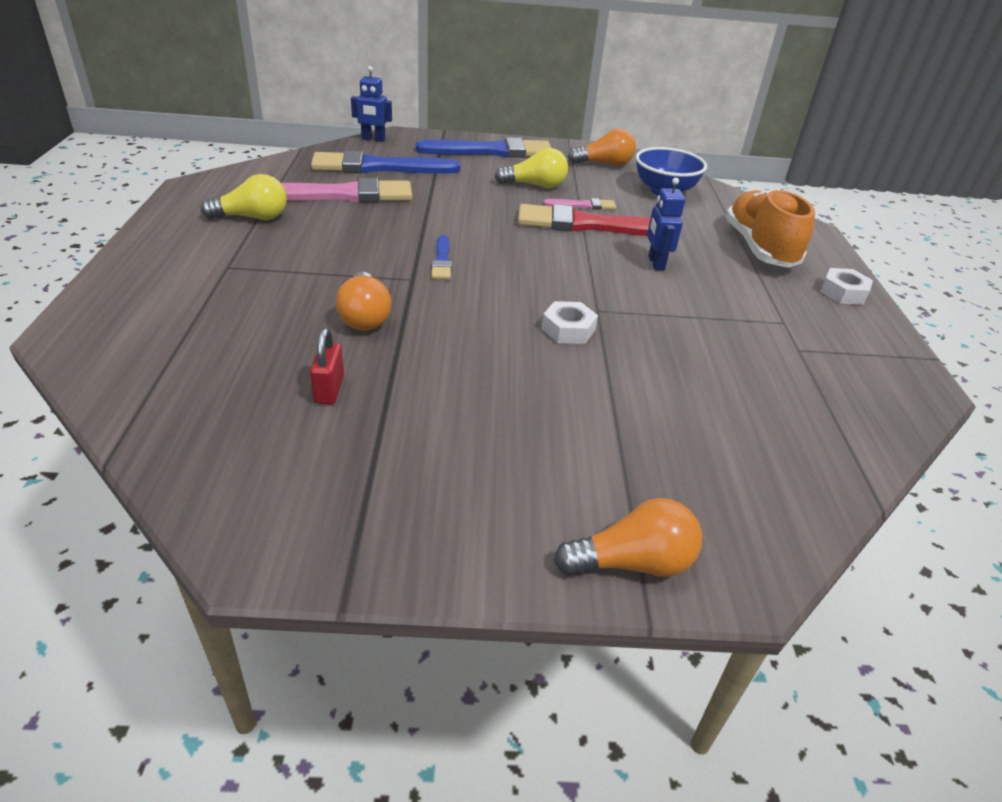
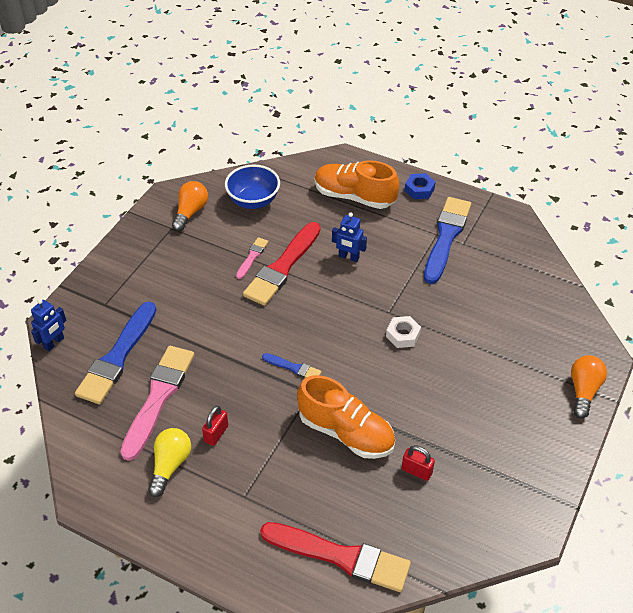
camera: 60 degrees left, 10 degrees up
(152, 353) = (341, 557): none -> red brush
(310, 233) = (216, 433): none -> red padlock
(364, 316) = (346, 432): orange light bulb -> orange shoe
(491, 151) = (127, 271): blue brush -> blue brush (446, 237)
(535, 185) = (205, 270): yellow light bulb -> none
(843, 292) = (419, 189): white nut -> blue nut

